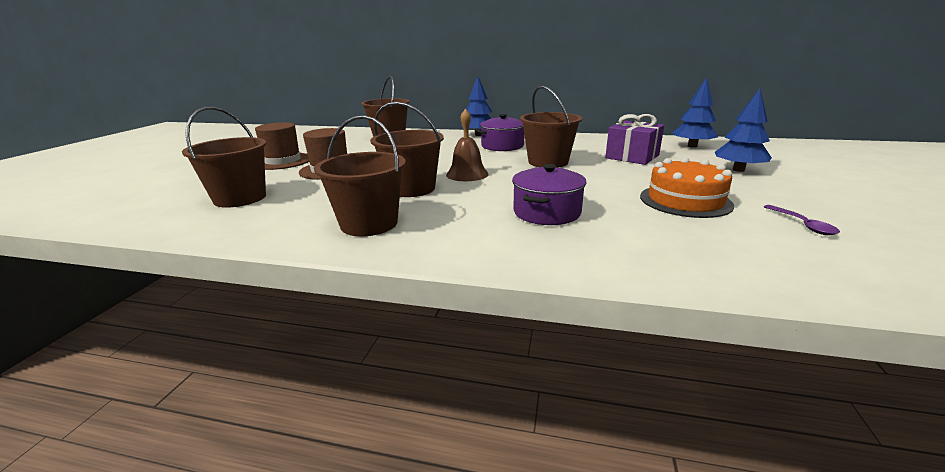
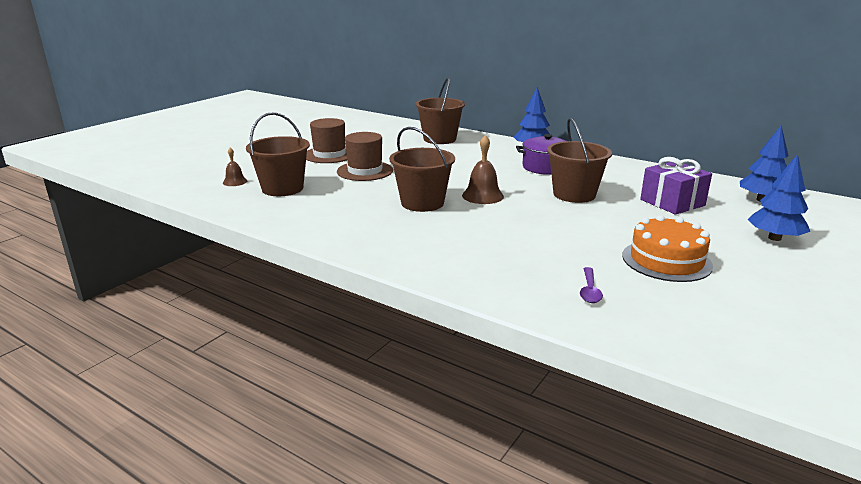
camera: 20 degrees right, 0 degrees up
(173, 200) = (235, 182): none -> brown bell
(369, 224) = (368, 230): brown bucket -> none
(547, 212) = (521, 247): purple pot -> none
(802, 225) = (753, 305): purple spoon -> purple spoon (589, 290)

